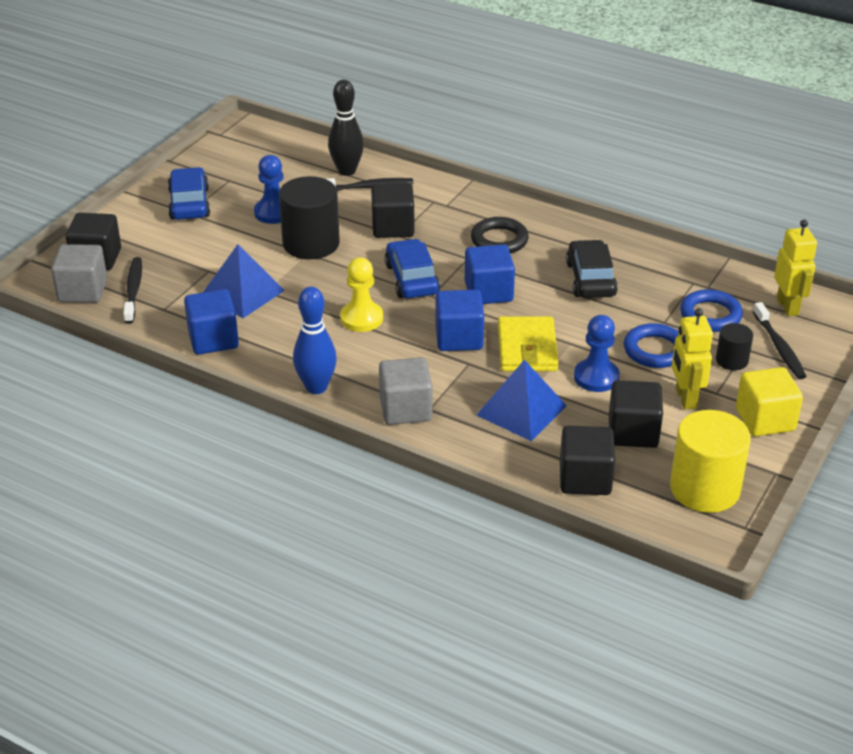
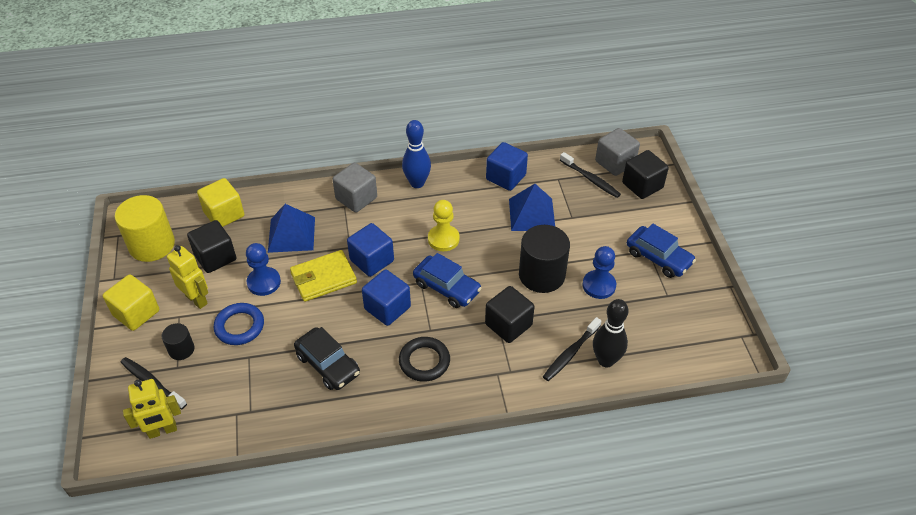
camera: 140 degrees right, 10 degrees up
(527, 348) = (323, 278): yellow wallet -> yellow wallet turned 75 degrees counterclockwise
(585, 478) = (224, 214): black cube -> yellow cube
(710, 315) = (218, 383): blue ring -> none
(788, 307) = (162, 431): yellow robot -> yellow robot turned 60 degrees counterclockwise

